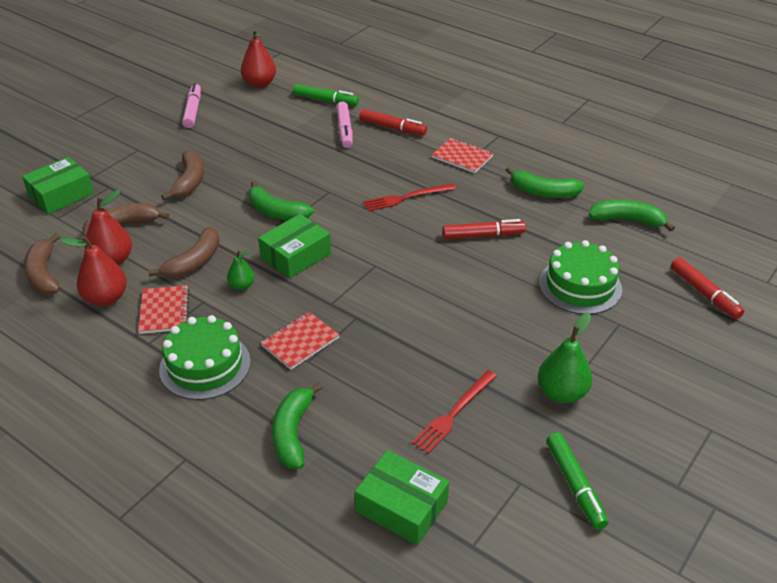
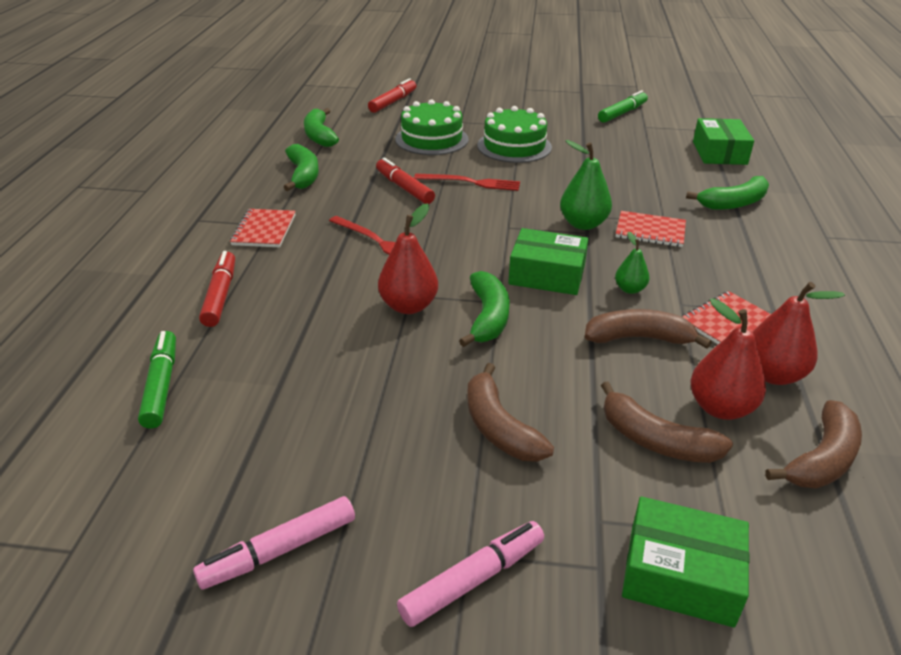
camera: 120 degrees left, 5 degrees down
(189, 182) = (499, 427): brown banana -> brown banana turned 90 degrees counterclockwise
(205, 365) = (744, 266): green cake -> green cake (514, 146)
(259, 84) = (121, 500): red pear -> red pear (408, 306)
(344, 130) = (249, 334): pink marker -> pink marker (473, 580)
(454, 413) = (624, 154): red fork -> red fork (471, 182)
(561, 393) = (554, 127): green pear -> green pear (583, 224)

